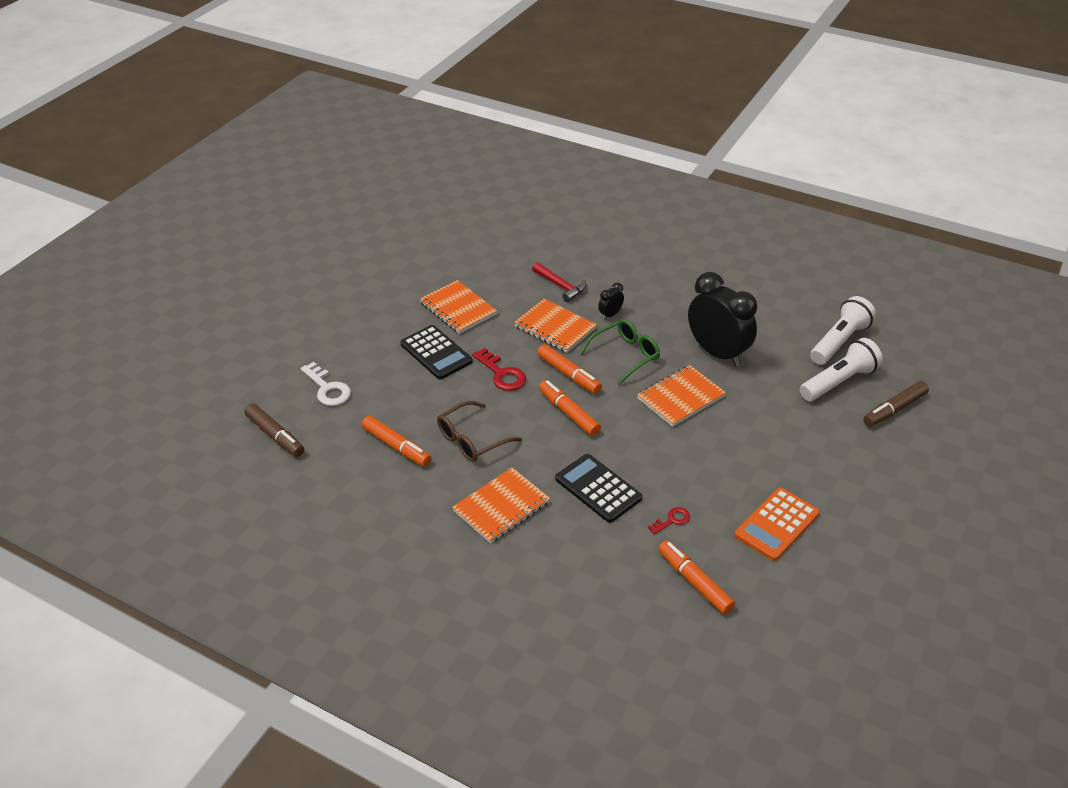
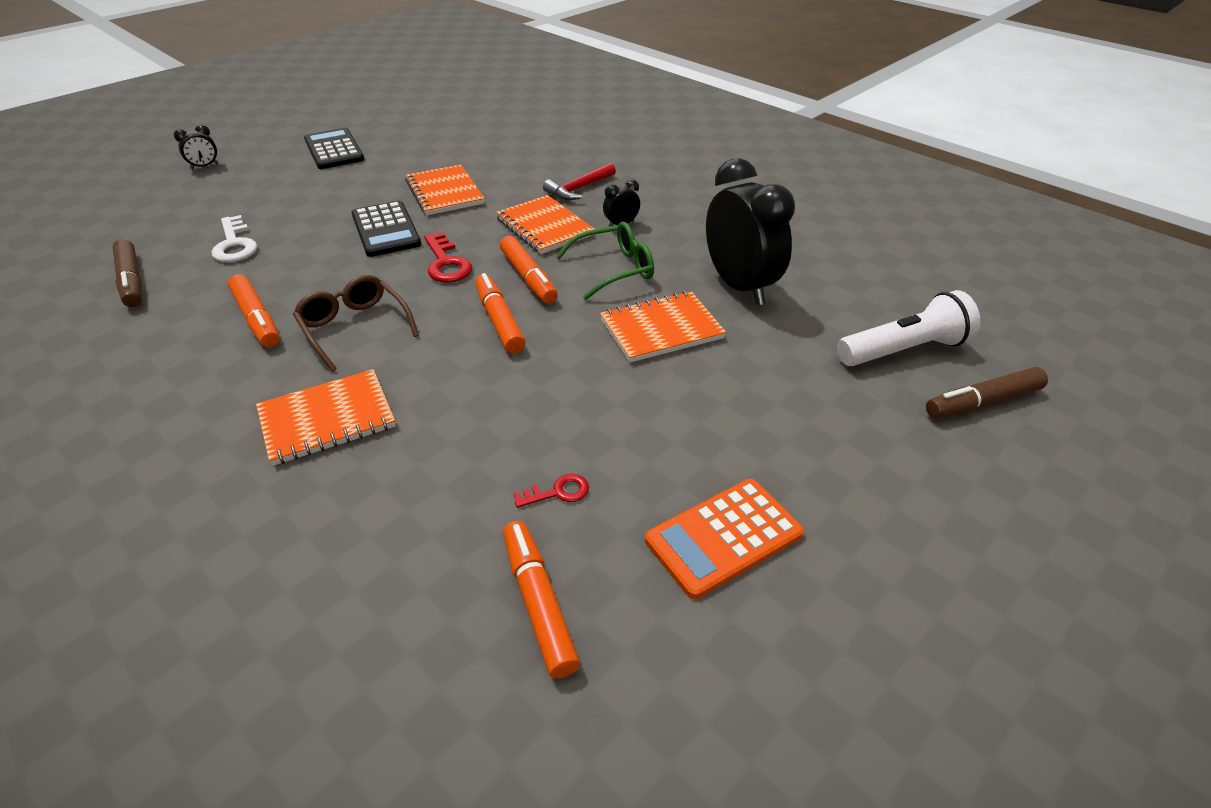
camera: 15 degrees right, 0 degrees up
(237, 318) = (204, 166): none -> black clock
(472, 439) = (355, 328): brown glasses -> brown glasses turned 75 degrees clockwise
(561, 286) = (579, 189): red hammer -> red hammer turned 75 degrees clockwise
(598, 488) = (476, 423): black calculator -> black calculator (334, 150)
(839, 342) = (921, 301): white flashlight -> none

